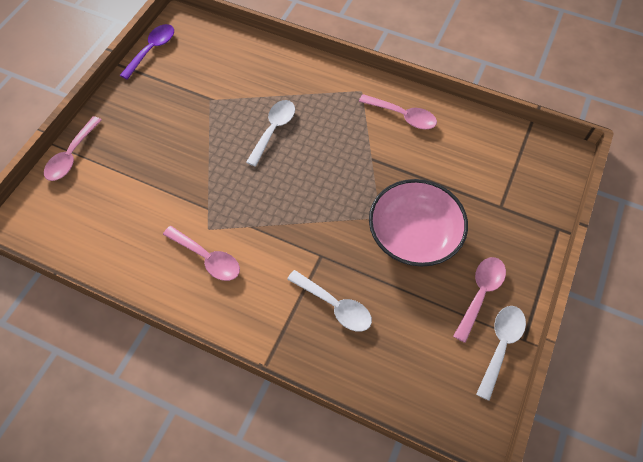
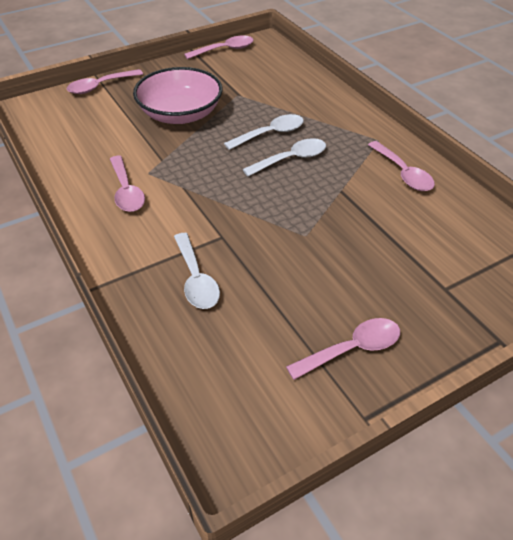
camera: 35 degrees right, 15 degrees down
(152, 50) = (225, 50): purple spoon -> pink spoon
(414, 235) = (326, 265): pink bowl -> pink bowl (180, 114)
(500, 345) = (332, 407): white spoon -> white spoon (291, 159)

